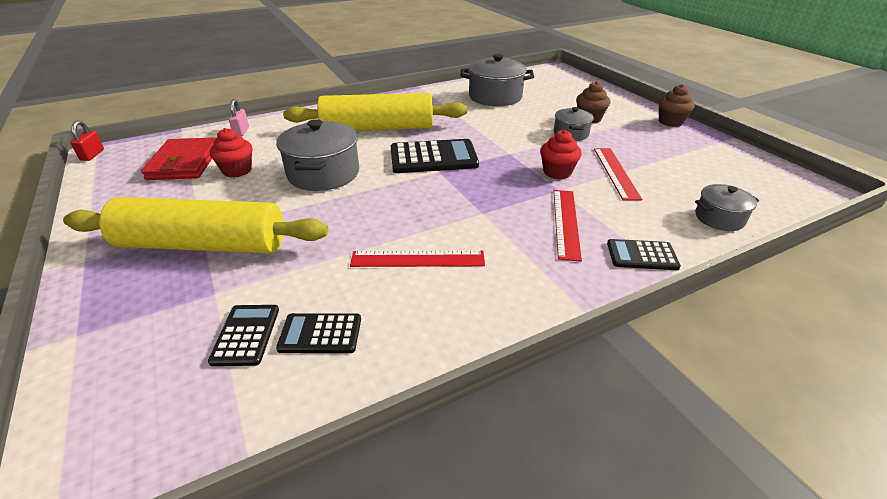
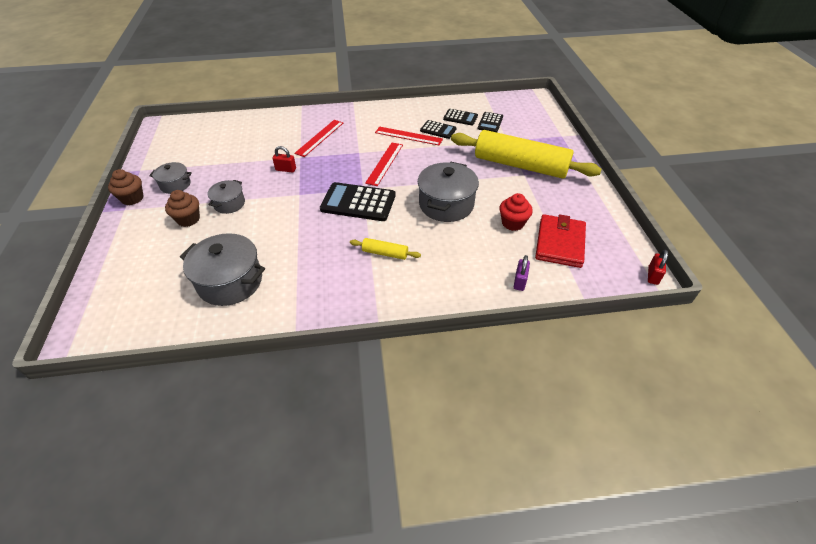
camera: 160 degrees left, 10 degrees up
(241, 131) = (519, 281): pink padlock -> purple padlock
(378, 128) = (385, 253): yellow rolling pin -> yellow rolling pin, size x0.41
(557, 172) = (286, 169): red cupcake -> red padlock
(615, 172) = (250, 161): red ruler -> red ruler (385, 163)
(642, 255) = (304, 117): black calculator -> black calculator (438, 130)
(719, 218) = (241, 124): grey pot -> grey pot (175, 185)

